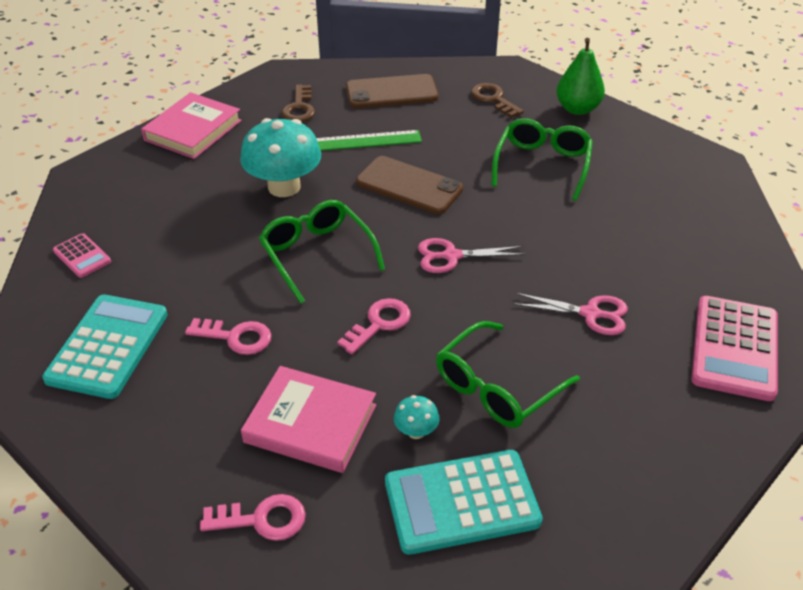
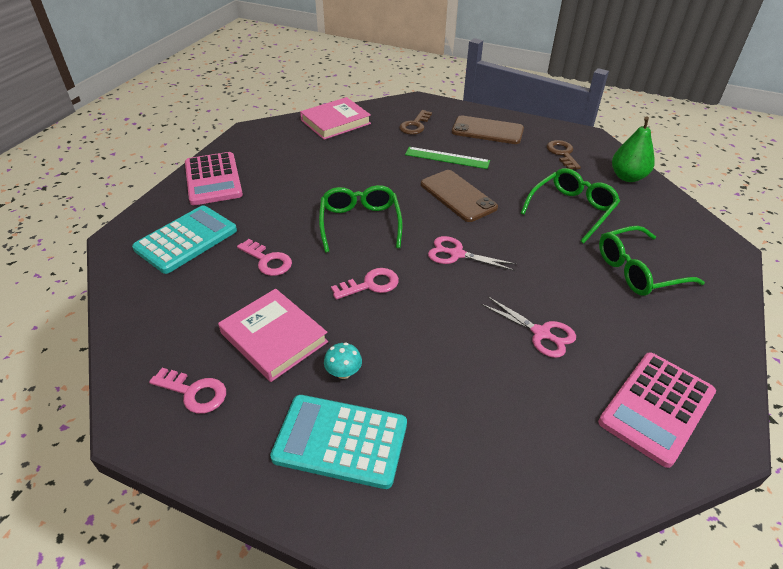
camera: 25 degrees right, 0 degrees up
(82, 256) = (213, 179): pink calculator -> pink calculator, size x1.97
(284, 187) = (369, 172): turquoise mushroom -> none
(497, 387) = (427, 363): green glasses -> green glasses (638, 270)

